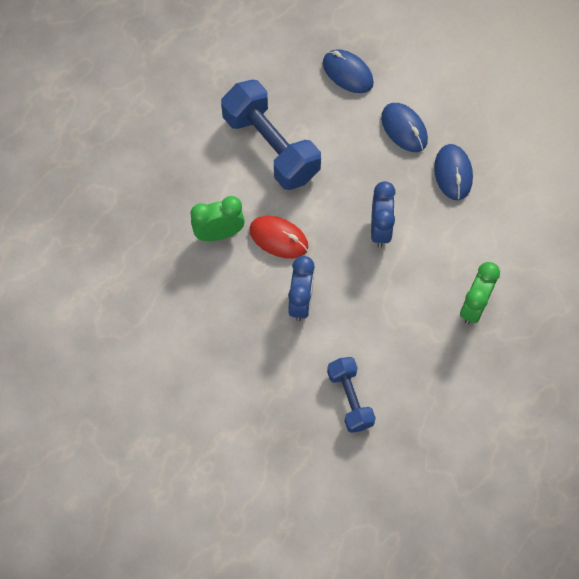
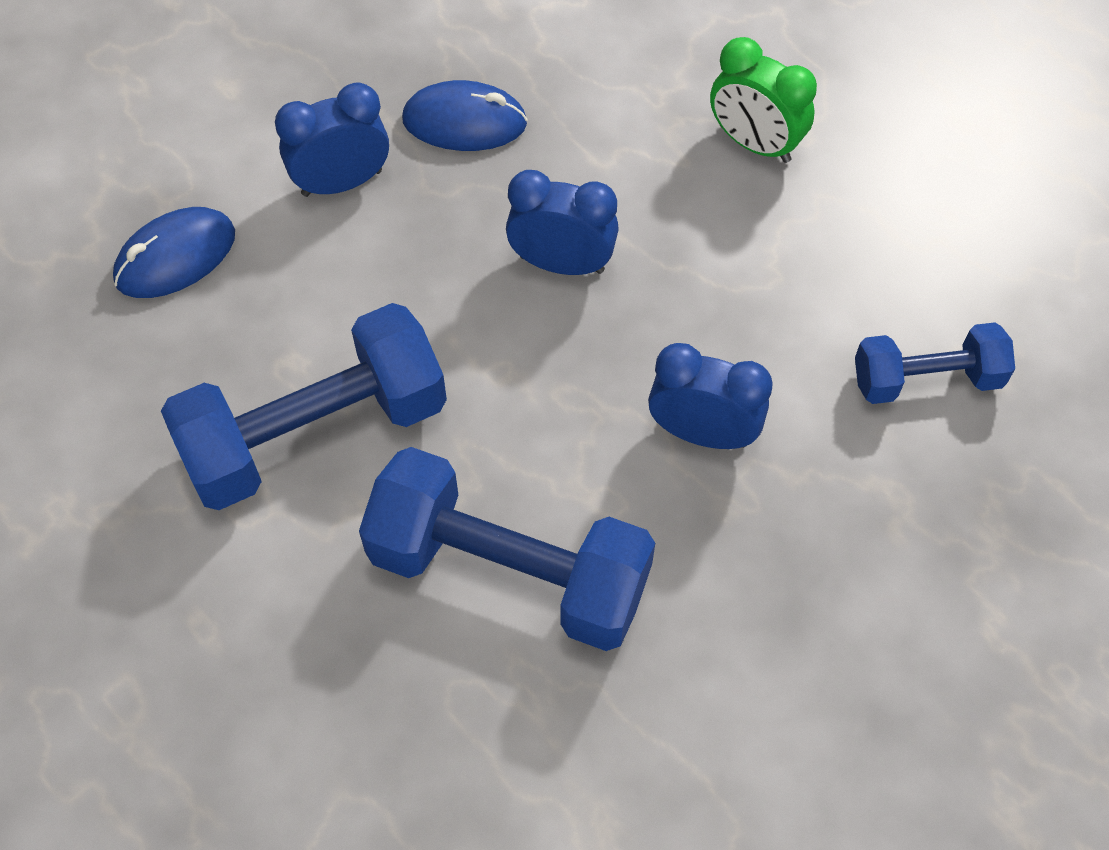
camera: 80 degrees left, 5 degrees down
(219, 234) = (509, 571): green clock -> blue dumbbell
(278, 238) = (545, 452): red mouse -> none
(404, 129) = (342, 183): blue mouse -> blue clock

